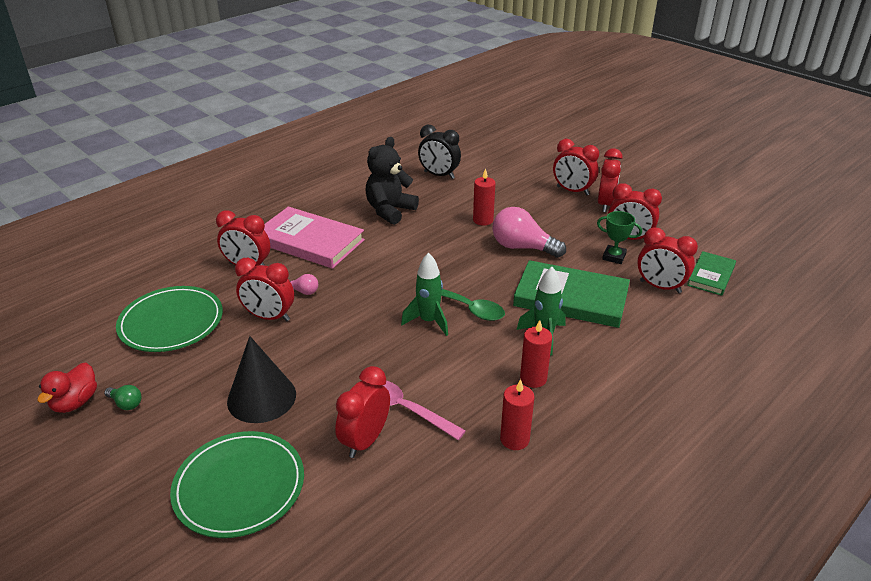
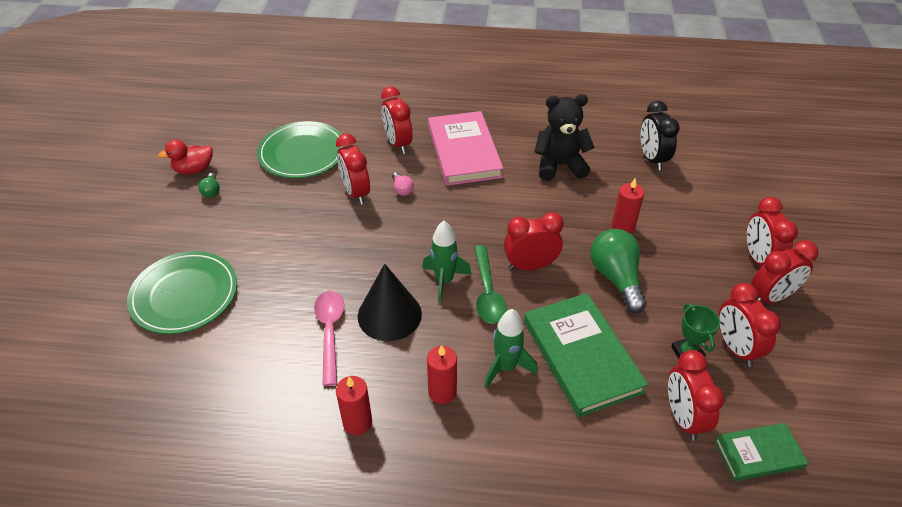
camera: 50 degrees right, 10 degrees up
(261, 397) = (272, 247): black cone -> black cone (389, 315)
(365, 440) = (278, 330): red clock -> red clock (530, 265)
(522, 247) = (616, 278): pink light bulb -> green light bulb

